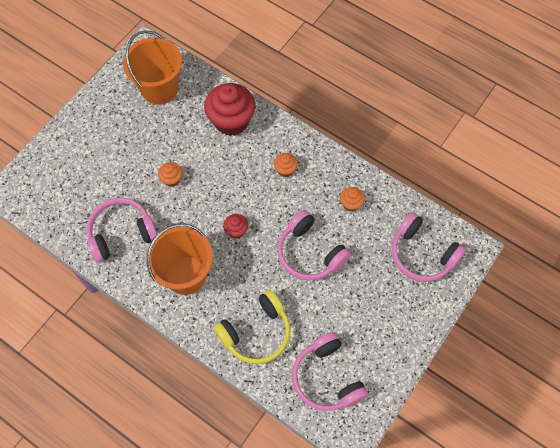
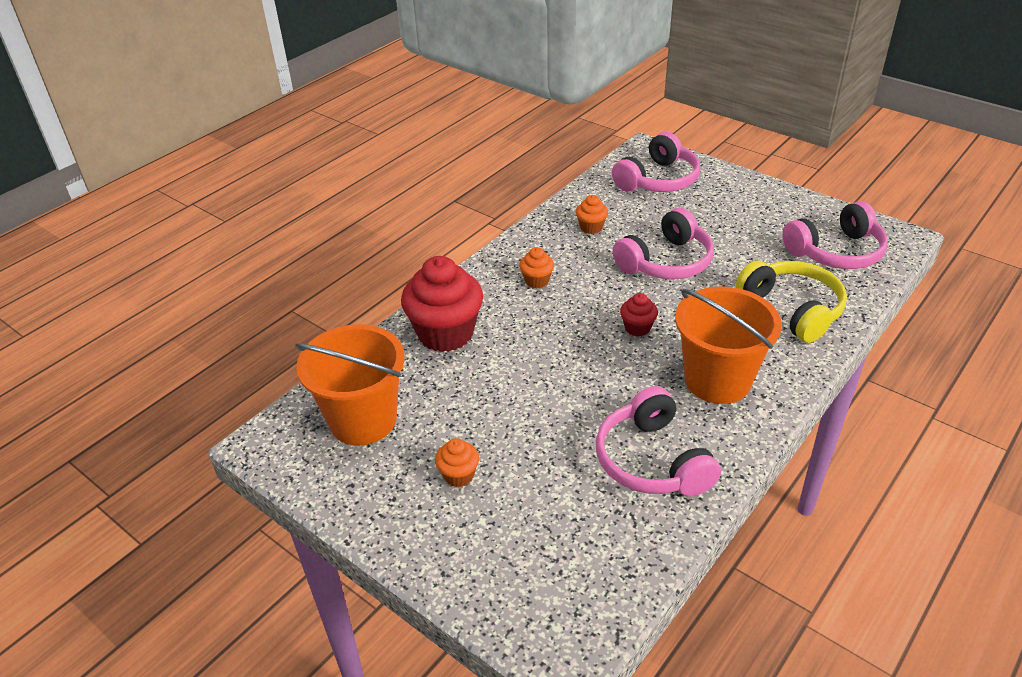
camera: 85 degrees left, 25 degrees down
(172, 179) = (548, 400): orange cupcake -> orange cupcake (458, 475)

